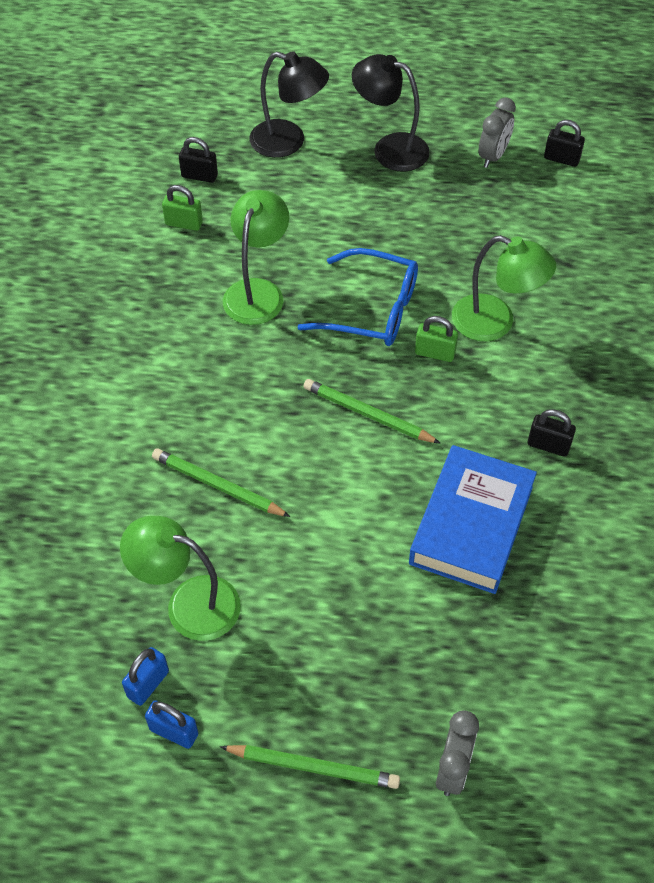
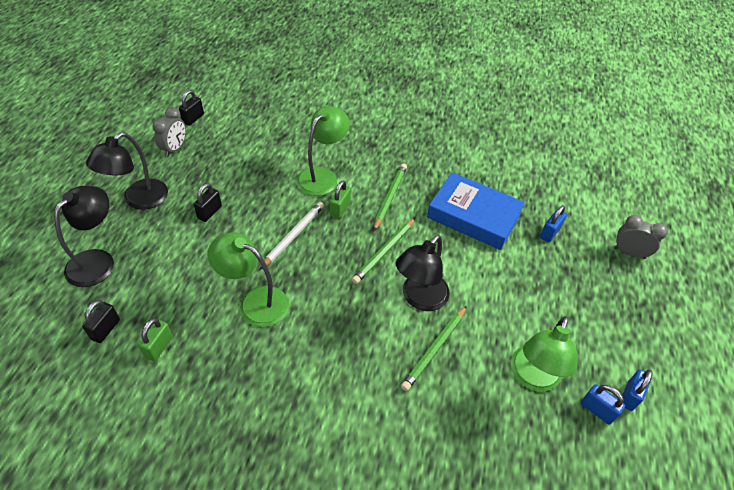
camera: 85 degrees left, 5 degrees down
(295, 463) = (419, 299): none -> black lamp
(313, 767) = (640, 318): green pencil -> green pencil (390, 197)
(371, 309) = (293, 236): blue glasses -> white pencil
(465, 639) = (549, 233): none -> blue padlock
(493, 156) = (174, 149): grey clock -> grey clock turned 75 degrees clockwise
(548, 445) = (420, 172): black padlock -> black padlock (209, 212)

